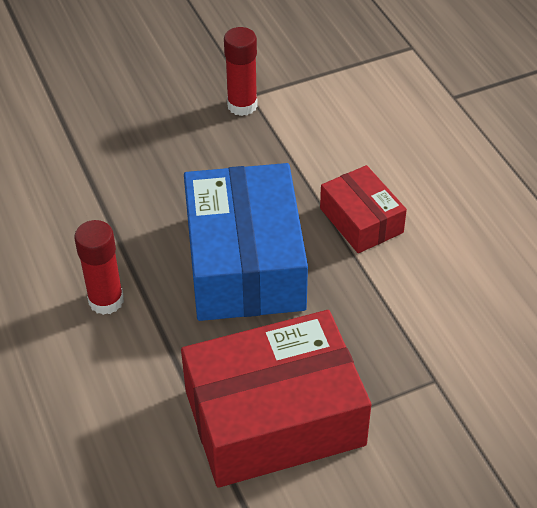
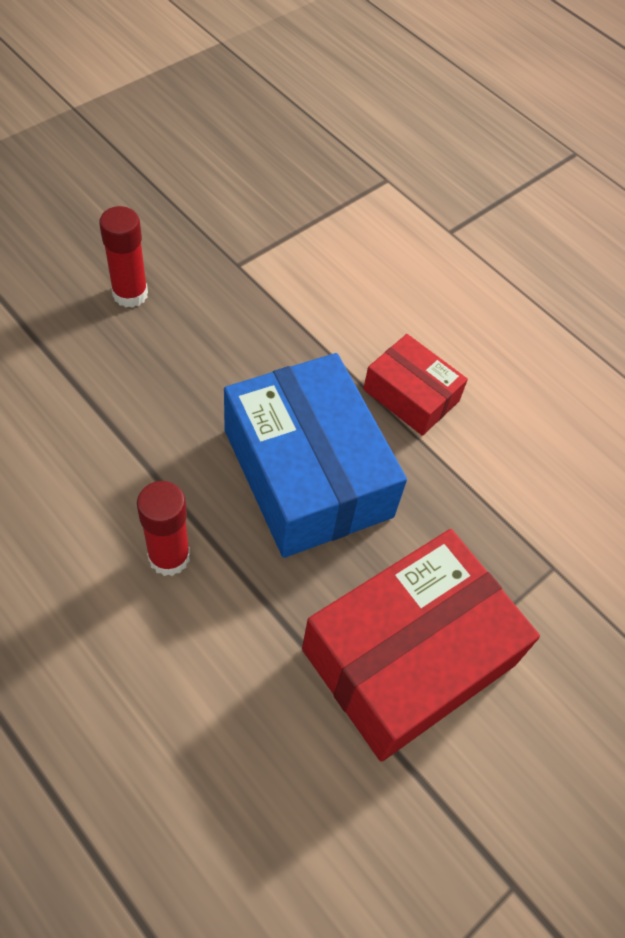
camera: 25 degrees left, 10 degrees up
(242, 105) = (233, 279): red glue stick -> red glue stick (130, 294)

